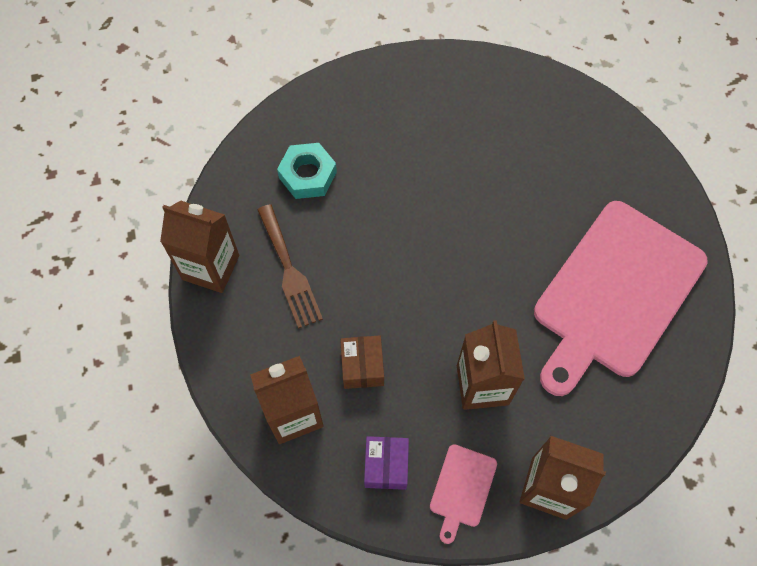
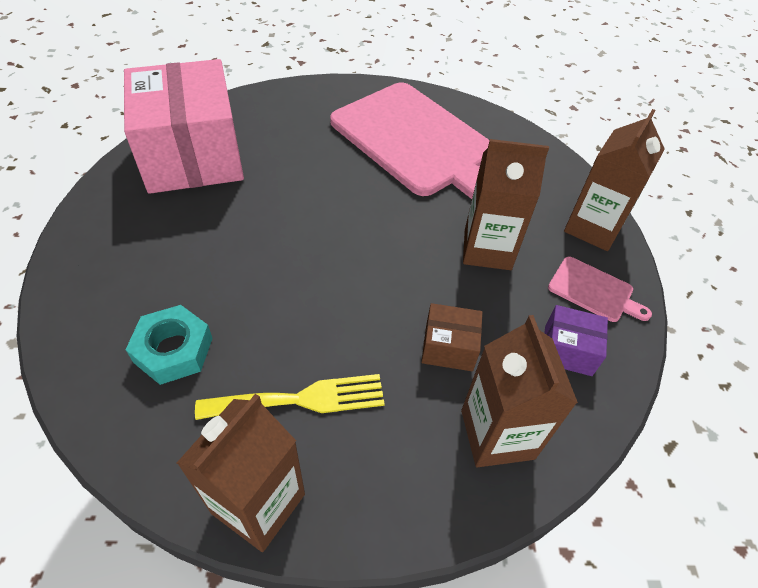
camera: 80 degrees left, 15 degrees down
(289, 271) = (301, 399): brown fork -> yellow fork
(512, 107) = (193, 155): none -> pink box

